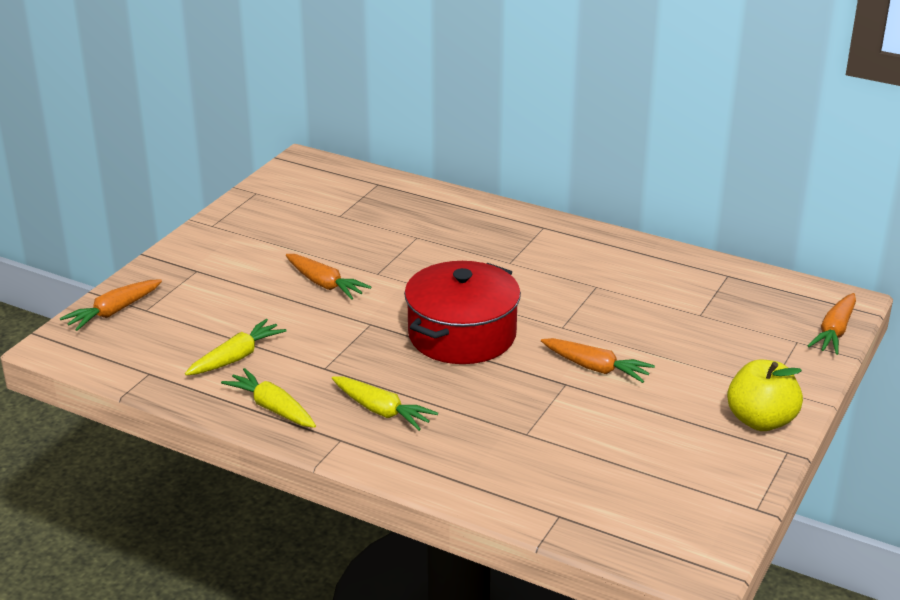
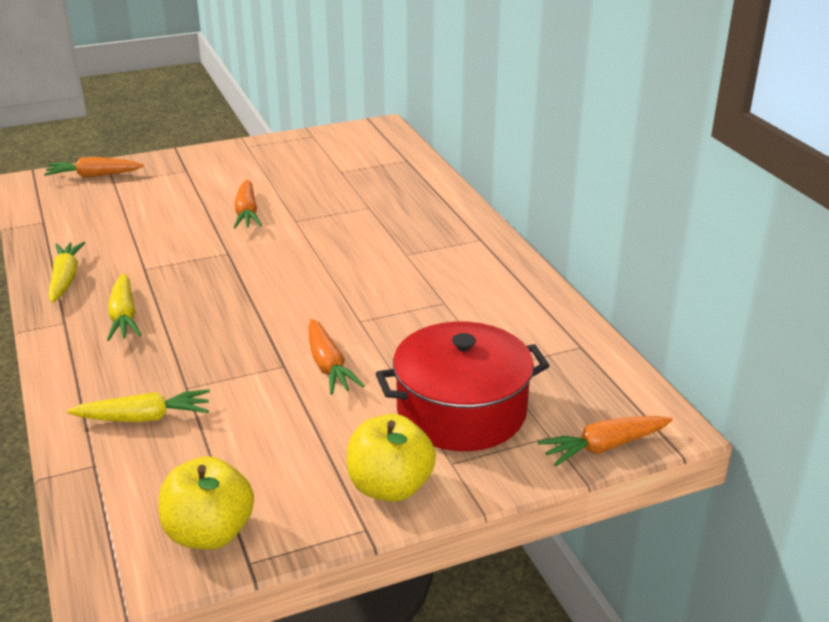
camera: 40 degrees right, 0 degrees up
(237, 357) = (107, 236): yellow carrot -> yellow carrot (145, 418)
(462, 335) = (274, 290): red pot -> red pot (461, 411)
(706, 508) = (209, 533): none -> yellow apple

